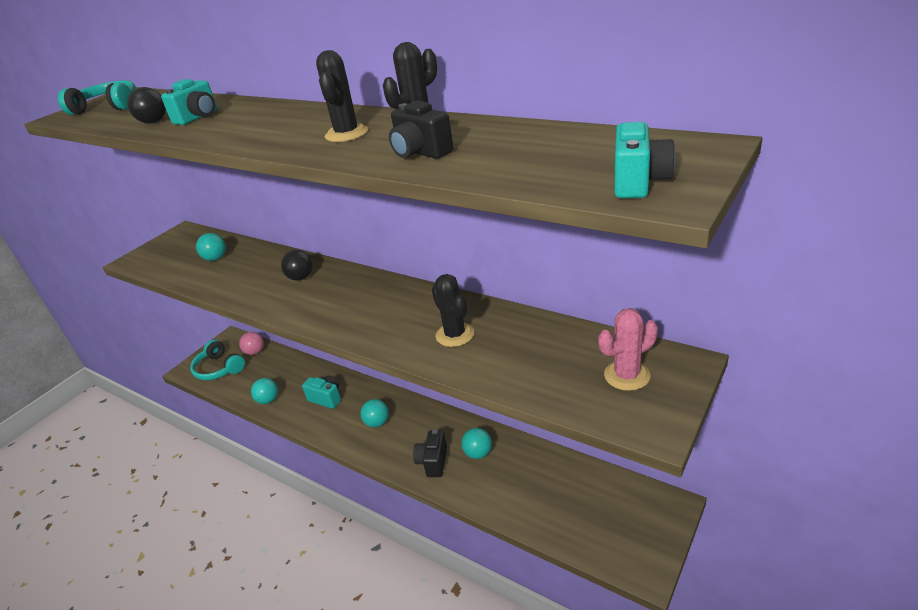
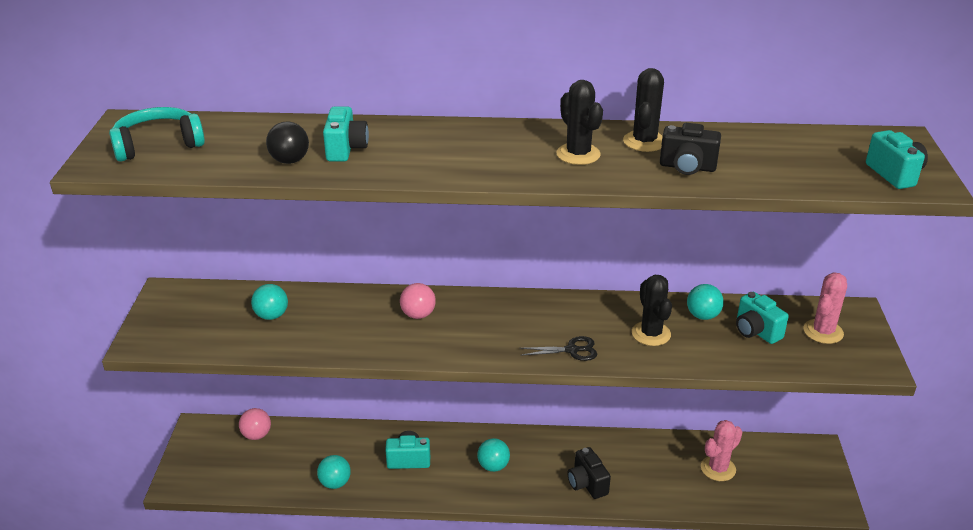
camera: 35 degrees left, 0 degrees up
(219, 368) = (224, 468): turquoise headphones -> none
(301, 277) = (418, 315): black ball -> pink ball
(375, 332) = (572, 350): none -> black scissors
(455, 335) = (651, 334): black cactus -> black cactus turned 45 degrees clockwise
(478, 453) = (624, 461): turquoise ball -> turquoise ball (702, 316)
(555, 357) = (756, 331): none -> turquoise camera
(555, 488) = (718, 468): none -> pink cactus

